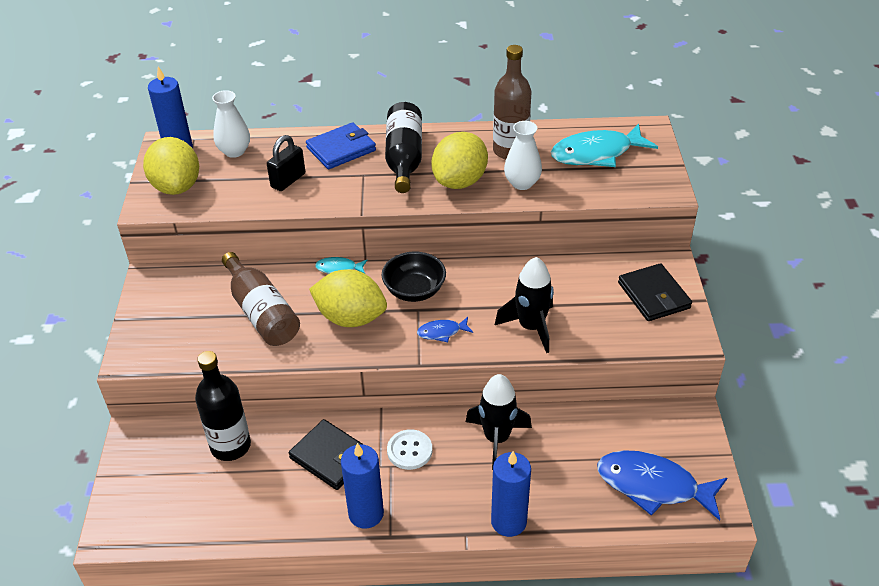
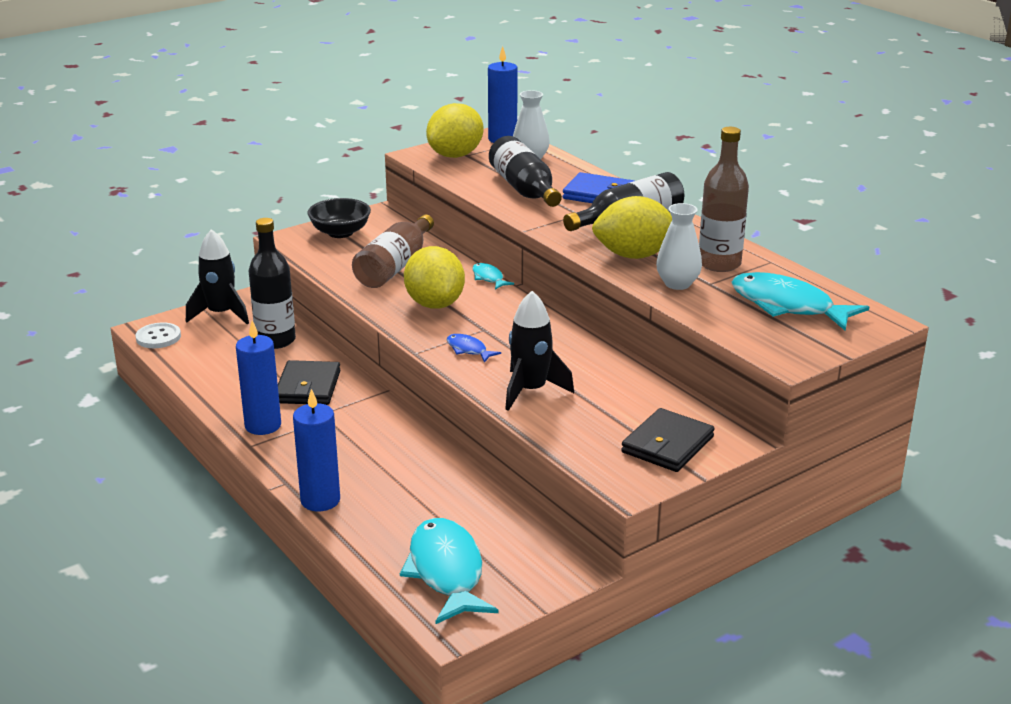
camera: 55 degrees right, 15 degrees down
(288, 180) = (524, 189): black padlock -> black bottle
(409, 450) = (353, 421): white button -> white button (158, 337)
(414, 290) = (506, 319): black bowl -> black bowl (340, 232)
(497, 438) = (414, 460): black rocket -> black rocket (221, 314)
(653, 486) = (446, 572): blue fish -> turquoise fish

